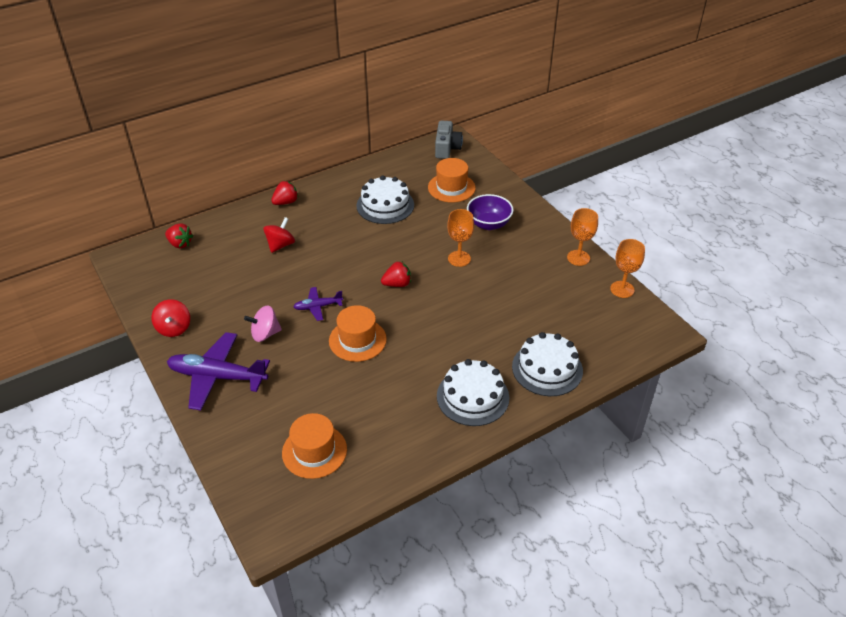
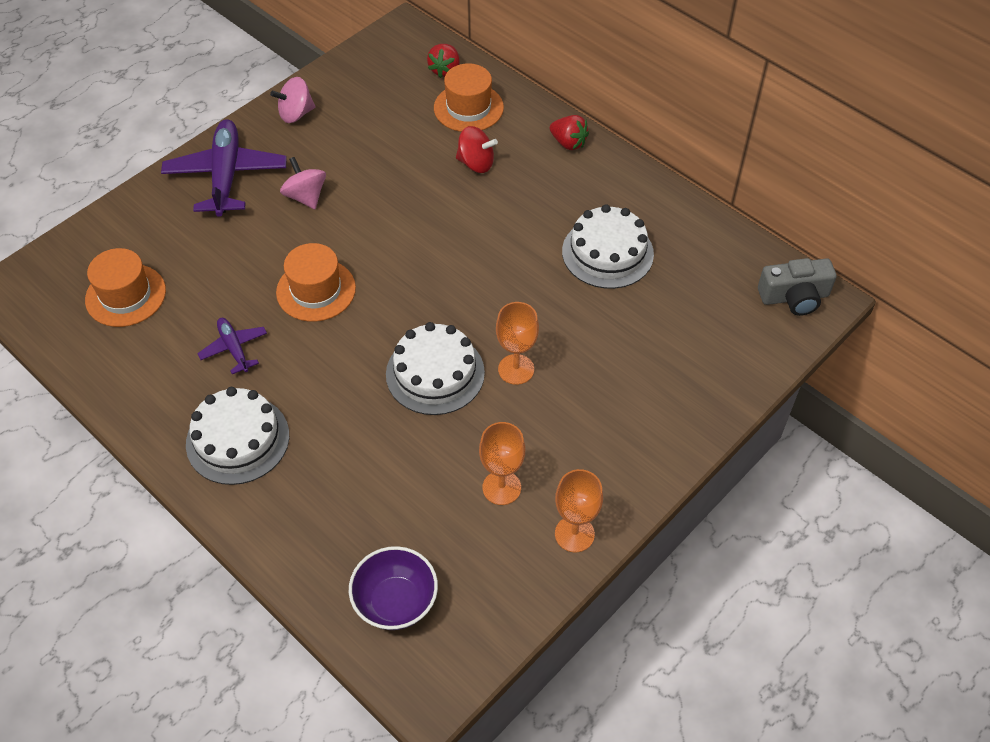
camera: 75 degrees right, 10 degrees up
(174, 328) = (296, 114): red spinning top -> pink spinning top
(318, 307) = (367, 234): purple plane -> purple plane (234, 348)
(397, 284) = (436, 307): red strawberry -> none
(451, 187) = (688, 325): orange hat -> orange hat (468, 108)
(489, 224) = (614, 392): purple bowl -> purple bowl (395, 602)
(547, 368) = (308, 523): white cake -> white cake (435, 373)
(622, 289) = (514, 611): orange goblet -> orange goblet (501, 487)

